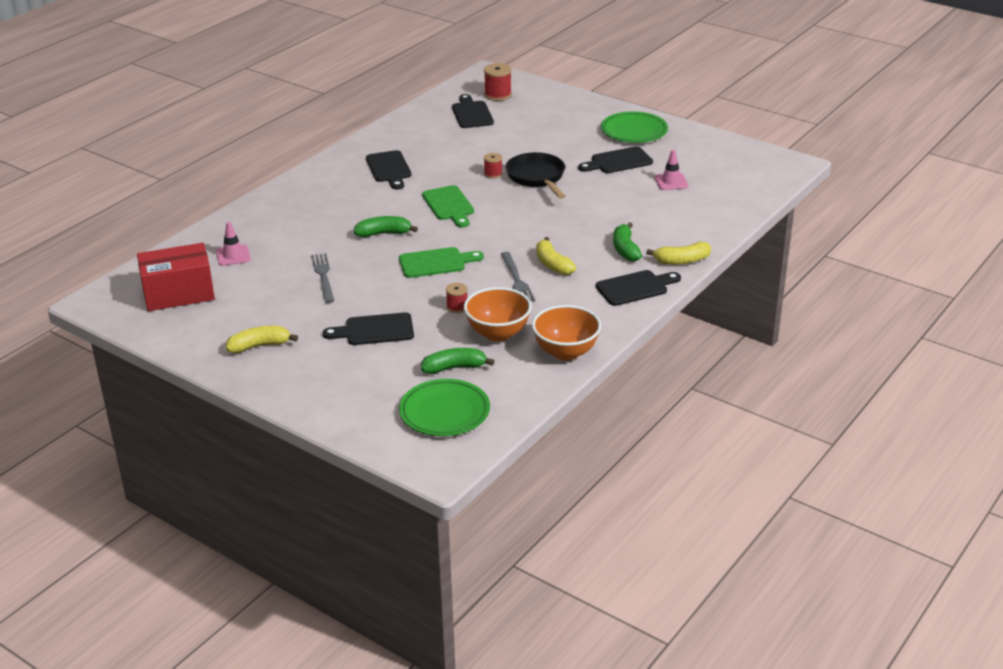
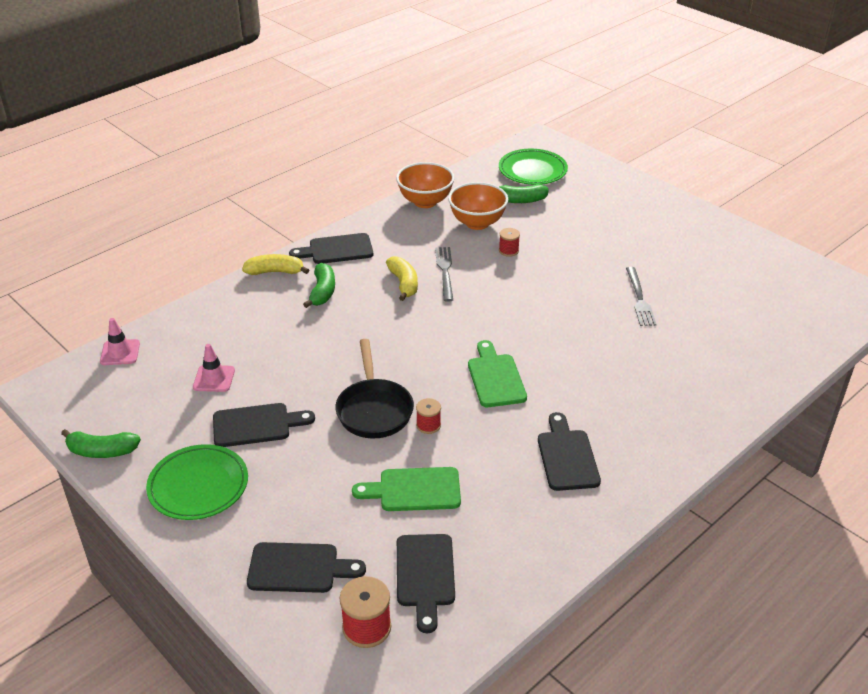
camera: 170 degrees left, 5 degrees up
(179, 294) = (785, 296): red box -> none
(233, 255) = (743, 337): pink traffic cone -> pink traffic cone (120, 352)
(259, 346) = (688, 236): yellow banana -> none
(375, 330) = (586, 238): black cutting board -> black cutting board (298, 568)
(384, 233) = (576, 345): green banana -> green banana (102, 451)
(436, 263) = (522, 300): green cutting board -> green cutting board (414, 490)

